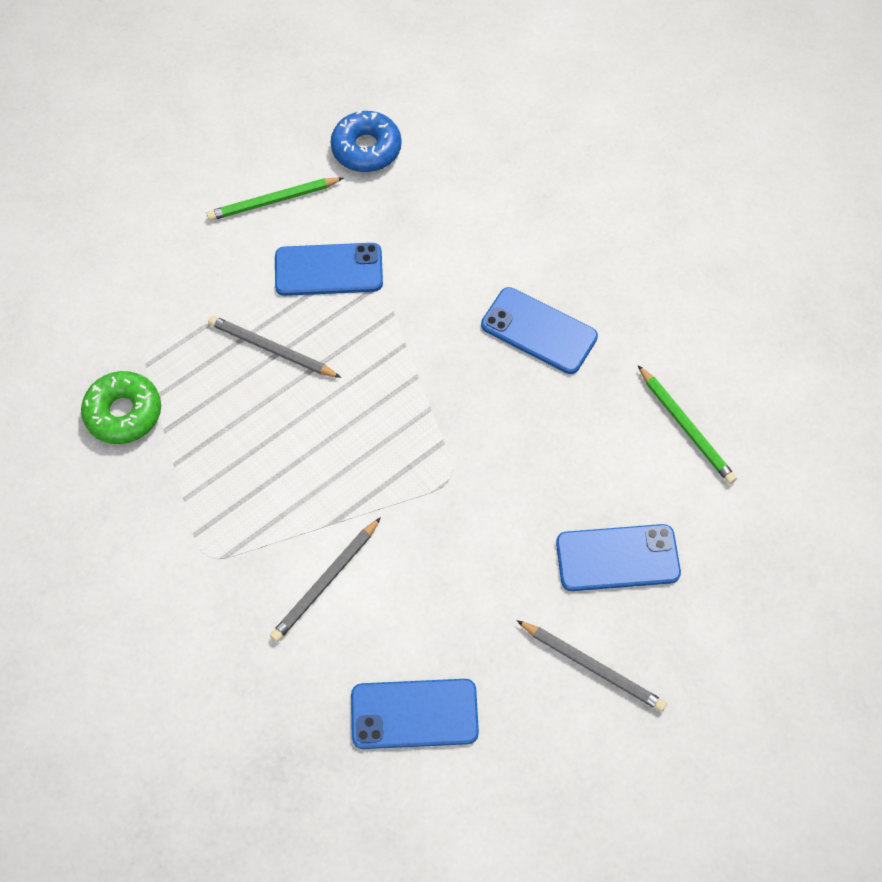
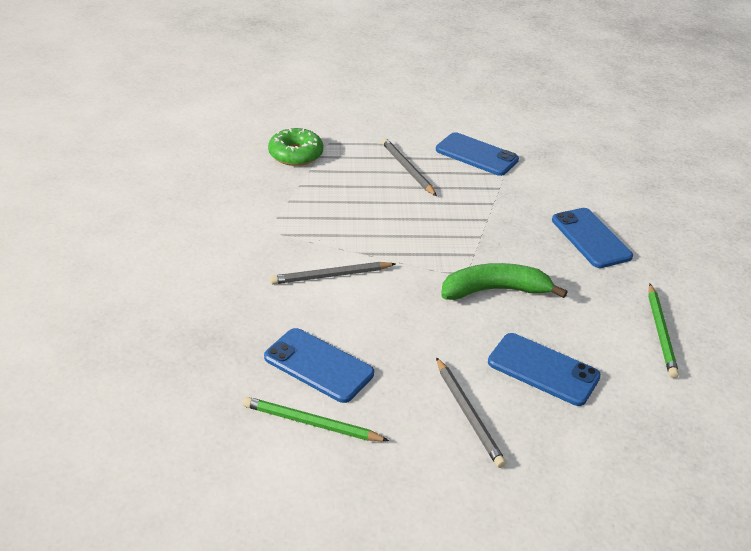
camera: 35 degrees right, 25 degrees down
(273, 201) = (472, 117): green pencil -> green pencil (311, 423)
(366, 149) = (551, 121): blue donut -> none
(501, 481) = (495, 290): none -> green banana

